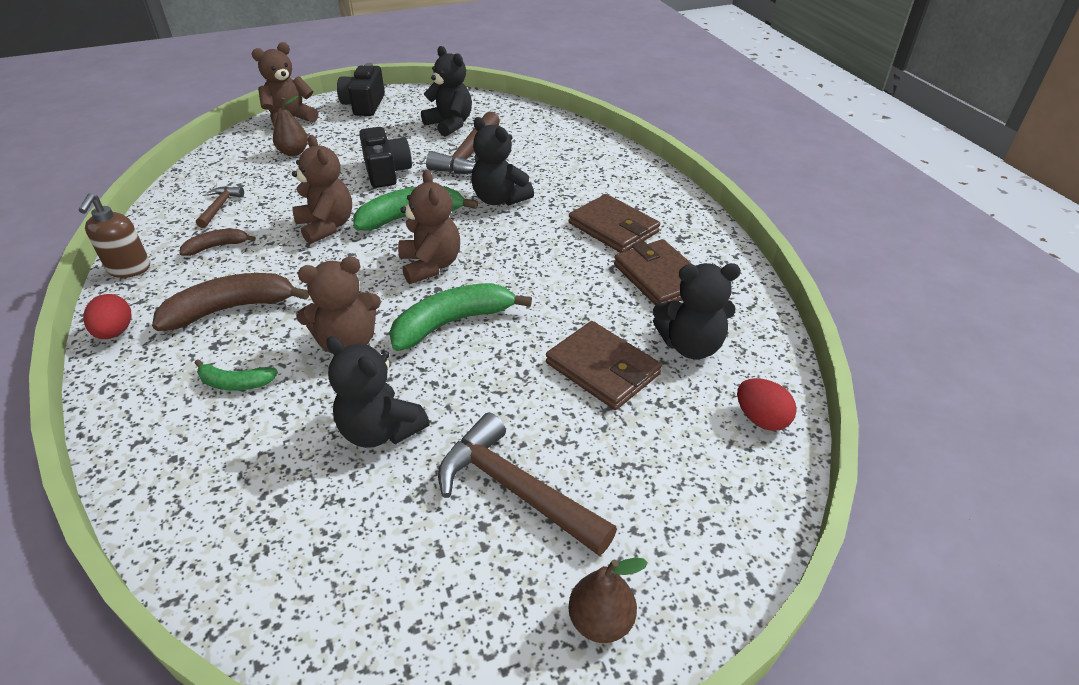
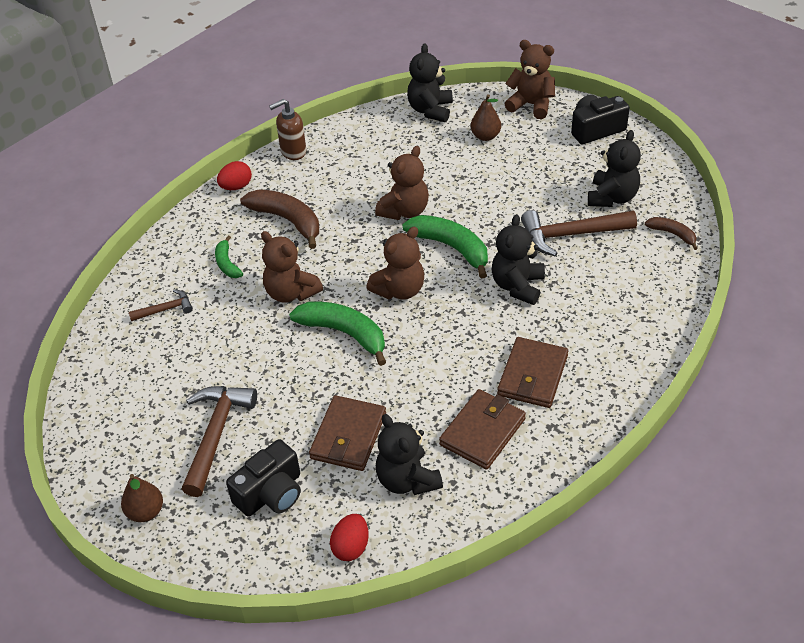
camera: 65 degrees right, 5 degrees up
(217, 246) = (342, 173): brown banana -> brown banana (672, 234)
(220, 207) = (386, 146): brown hammer -> brown hammer (165, 309)
(380, 430) = (227, 349): black teddy bear -> black teddy bear (430, 110)
(386, 172) = (502, 201): black camera -> black camera (271, 493)

